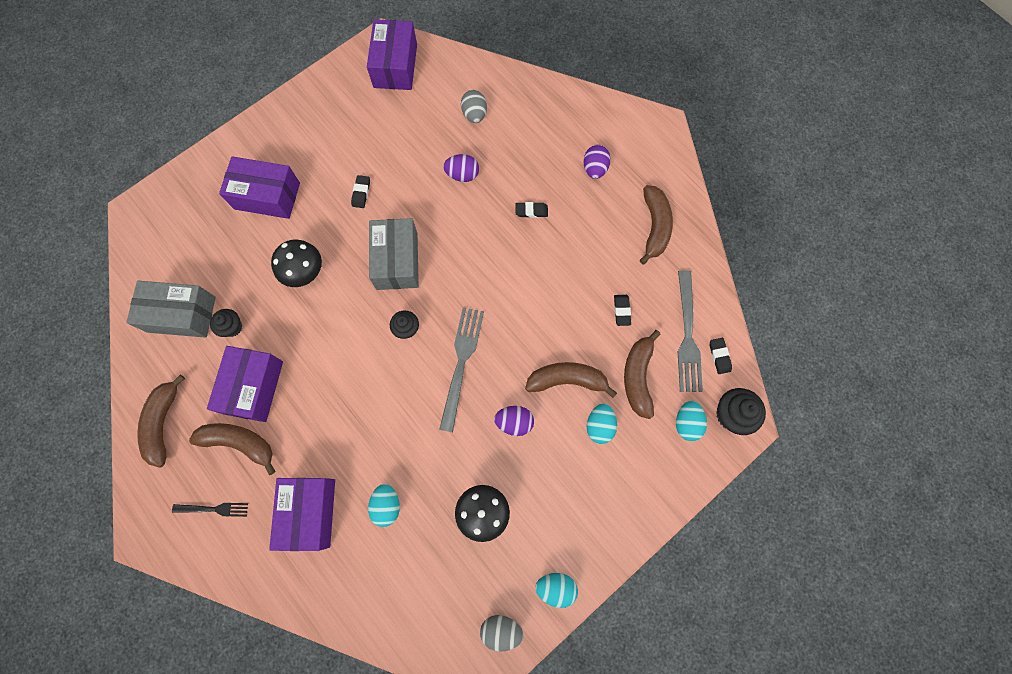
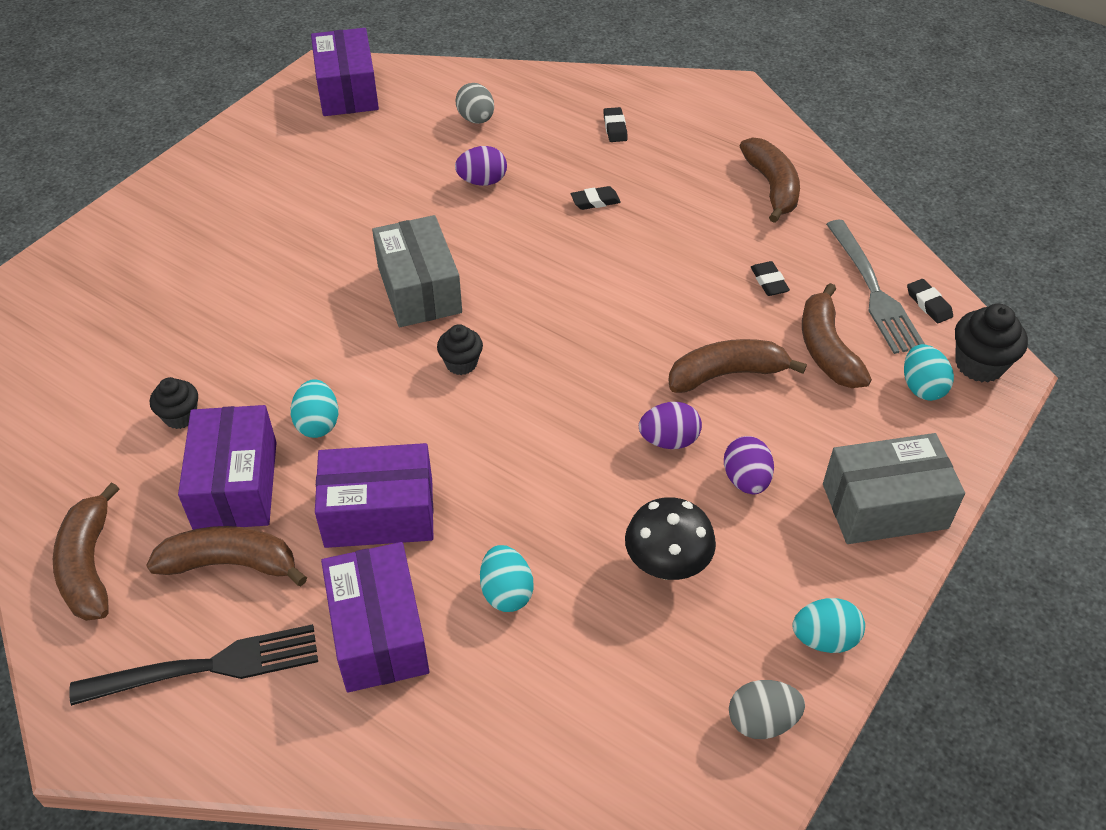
camera: 15 degrees left, 25 degrees down
(181, 314) = (91, 417): grey box -> grey box (884, 506)
(214, 509) = (208, 666): black fork -> black fork, size x1.81
(267, 196) = (197, 254): purple box -> purple box (379, 513)
(304, 272) = (280, 329): black mushroom -> none
(361, 193) = (340, 226): black eraser -> black eraser (615, 128)
(461, 362) = (559, 386): grey fork -> none
(594, 168) = (664, 144): purple egg -> purple egg (746, 480)
(599, 425) = (798, 417): turquoise egg -> turquoise egg (318, 423)

